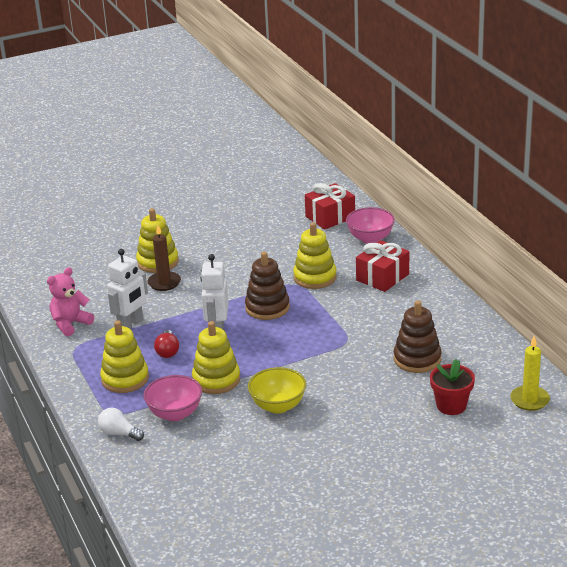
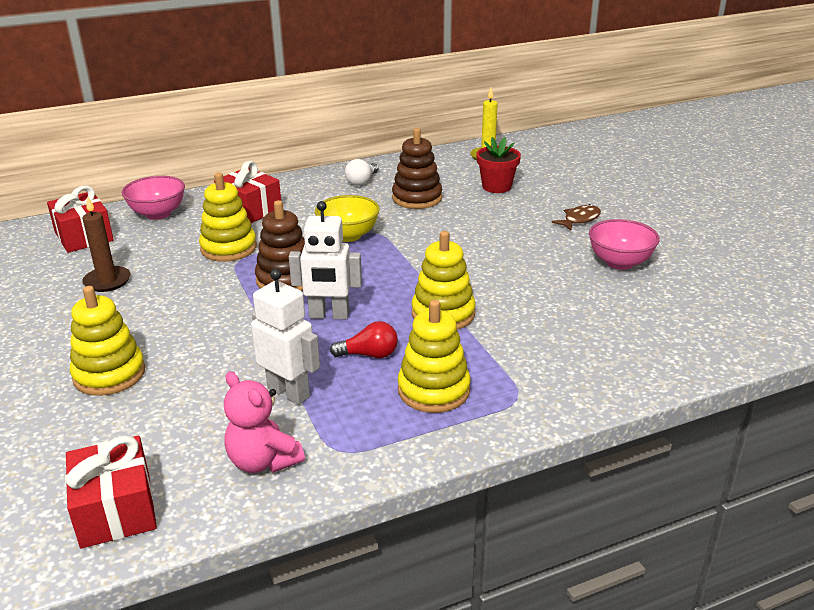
camera: 90 degrees left, 0 degrees up
(44, 287) = (116, 510): none -> red gift
(119, 433) = (564, 388): white light bulb -> white light bulb (362, 181)
(164, 283) = (178, 365): brown candle -> brown candle (107, 281)
(175, 414) = (516, 343): pink bowl -> pink bowl (620, 262)
(278, 406) = (498, 273): yellow bowl -> yellow bowl (348, 235)
(382, 456) = (579, 219): none -> brown fish

